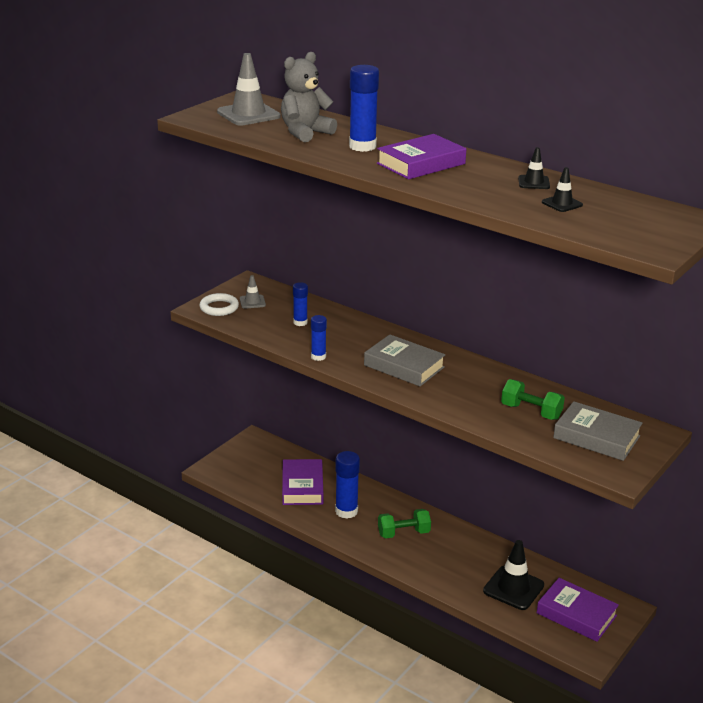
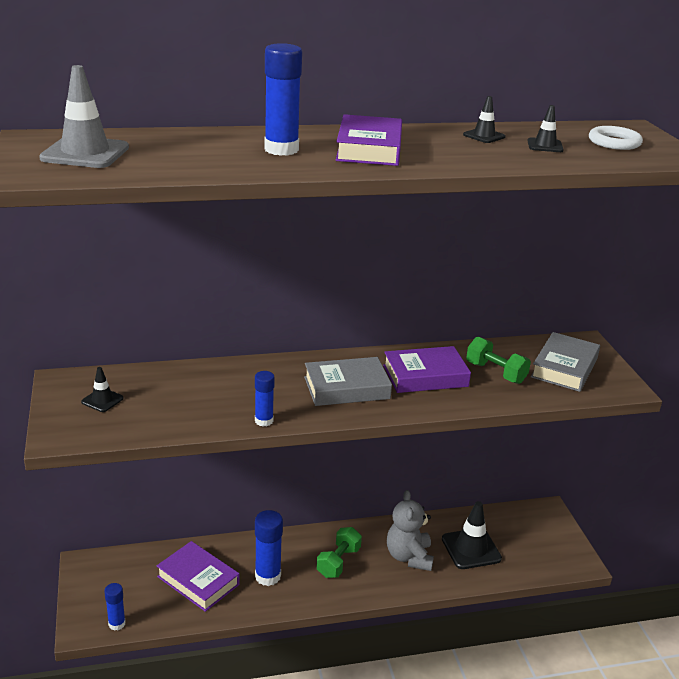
camera: 50 degrees left, 0 degrees up
(219, 308) = (77, 425): white ring -> white ring (614, 142)
(252, 302) = (102, 400): grey traffic cone -> black traffic cone
(300, 322) = (187, 396): blue glue stick -> blue glue stick (117, 624)
(305, 133) = (194, 154): grey teddy bear -> grey teddy bear (409, 557)
(531, 412) = (495, 373): green dumbbell -> green dumbbell turned 60 degrees clockwise
(576, 614) = (532, 538): purple book -> purple book (425, 376)
(596, 437) = (564, 367): grey book -> grey book turned 45 degrees counterclockwise

